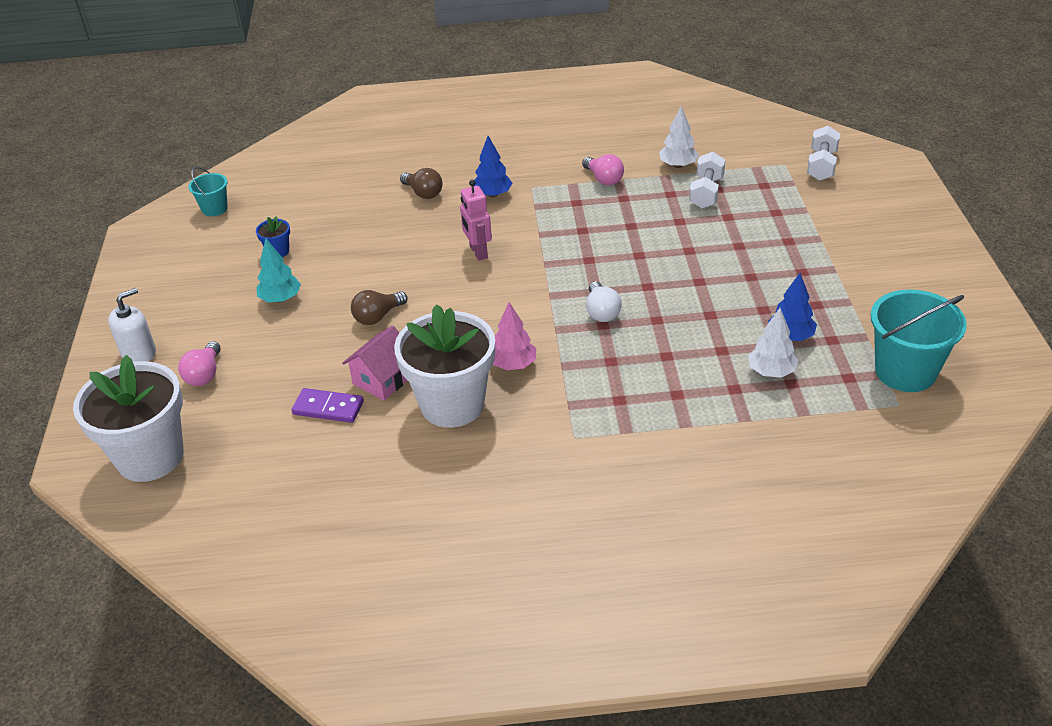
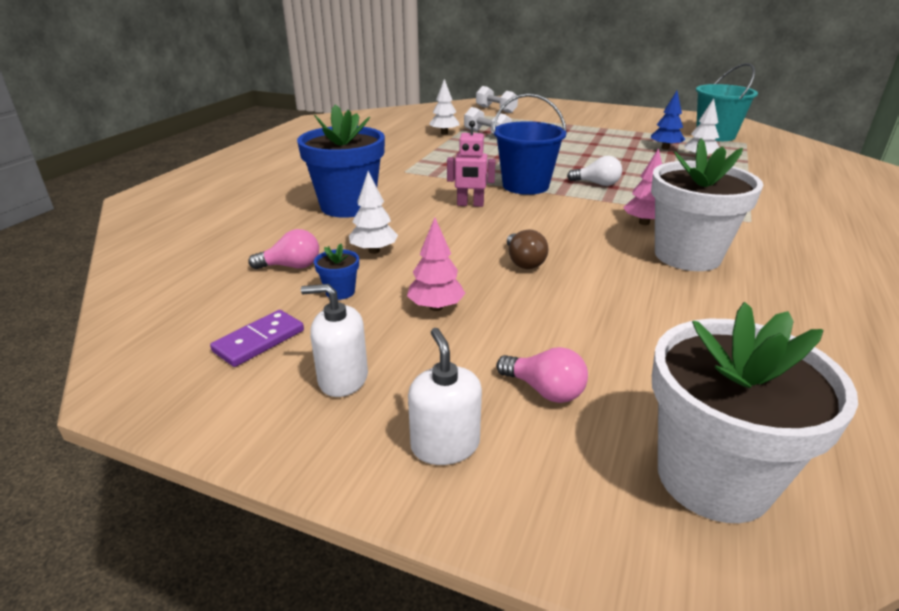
camera: 65 degrees left, 10 degrees down
(180, 295) = (343, 379): none -> white soap dispenser
(214, 209) = (183, 316): turquoise bucket -> none
(280, 299) = (436, 307): turquoise tree -> pink tree
(328, 408) = (662, 316): purple domino -> purple domino (259, 341)
(349, 240) = (374, 251): none -> white tree
(383, 379) = (630, 278): pink house -> none
(423, 193) = (348, 206): brown light bulb -> blue flower pot
(492, 194) = (393, 184): blue tree -> none
(555, 268) = (525, 186): none -> blue bucket
(603, 179) = (429, 152): pink light bulb -> pink light bulb (291, 266)

